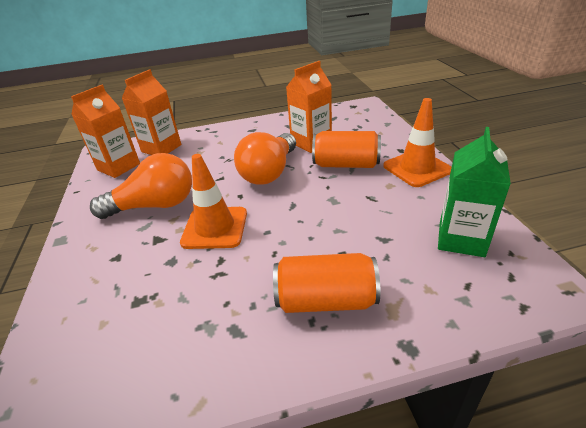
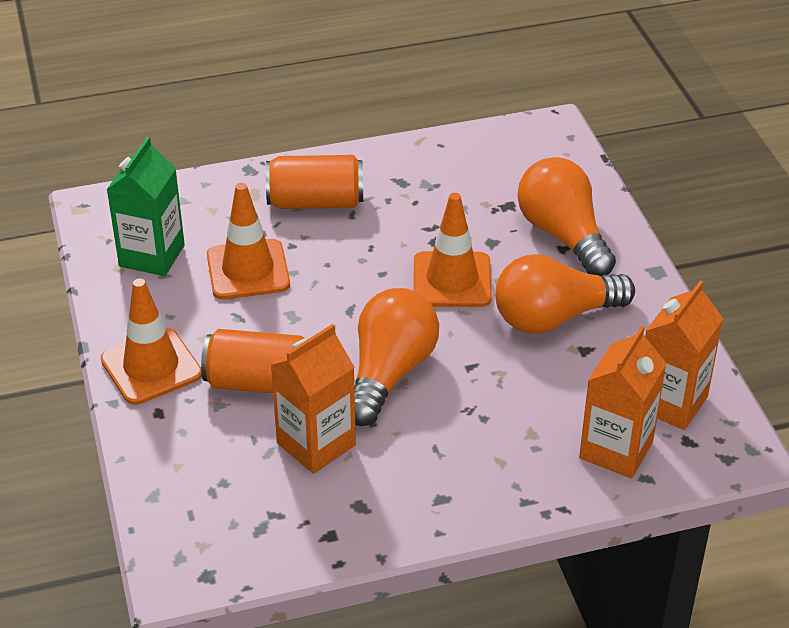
camera: 175 degrees right, 5 degrees up
(108, 268) = (563, 235): none -> orange light bulb
(374, 230) = (248, 270): none -> orange traffic cone

